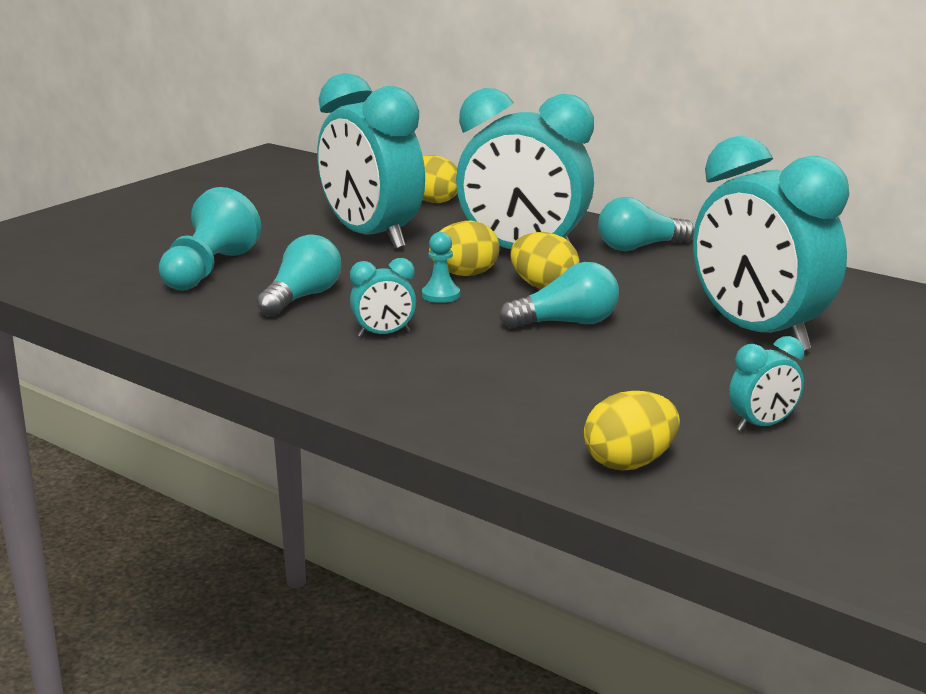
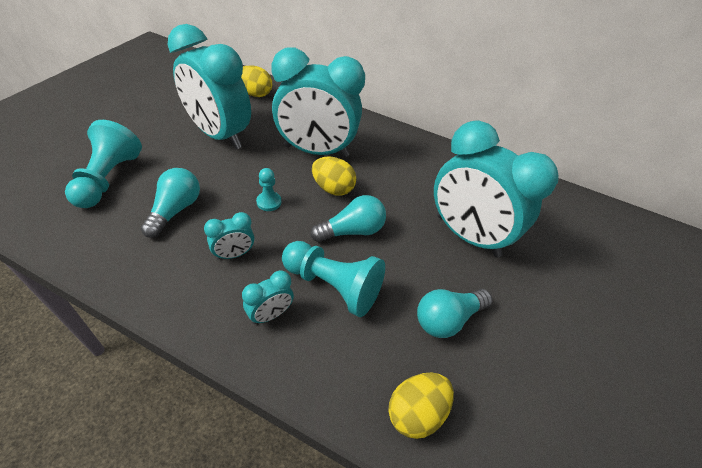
camera: 15 degrees left, 25 degrees up
(464, 274) = (282, 176): yellow egg -> none
(527, 365) = (333, 286): none -> turquoise pawn
(639, 247) = (384, 141): turquoise light bulb -> turquoise light bulb (447, 319)
(762, 426) = (490, 349): turquoise clock -> turquoise clock (270, 314)

